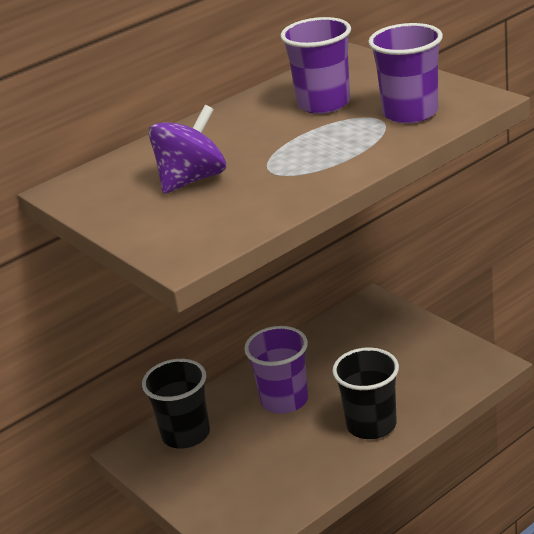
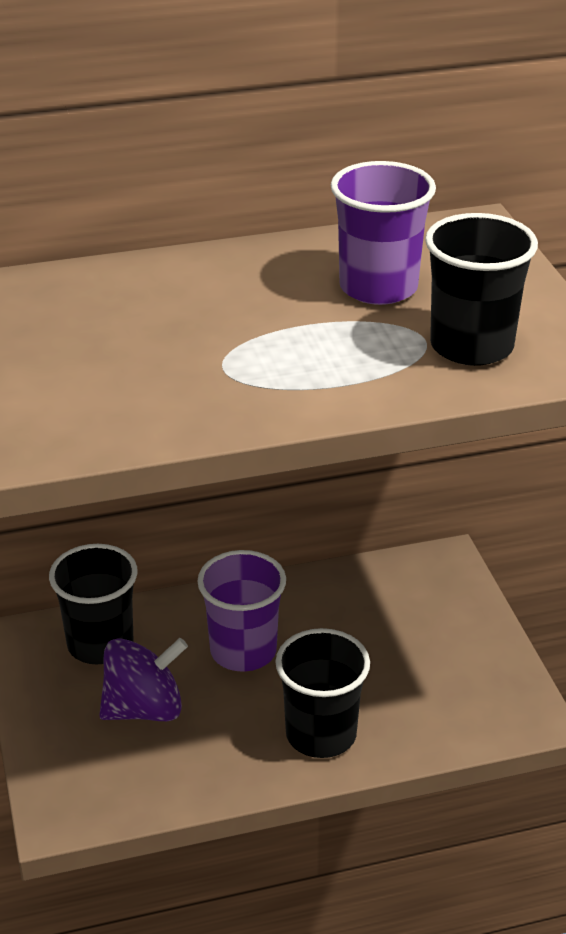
camera: 20 degrees right, 5 degrees up
(192, 180) = (123, 339): purple spinning top -> purple spinning top (144, 709)
(410, 113) = (471, 346): purple cup -> black cup

